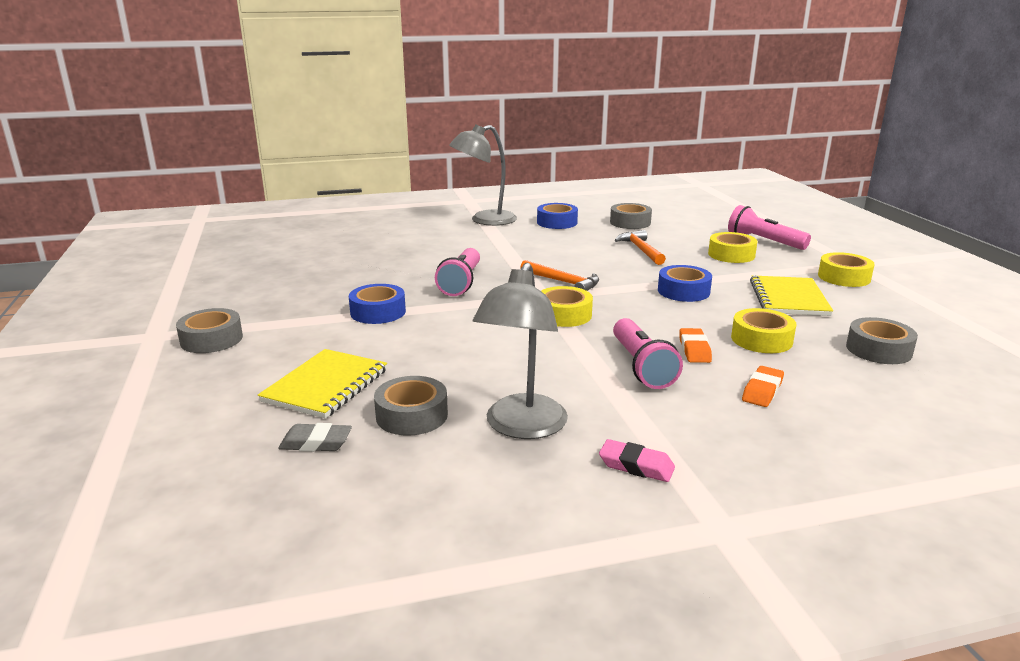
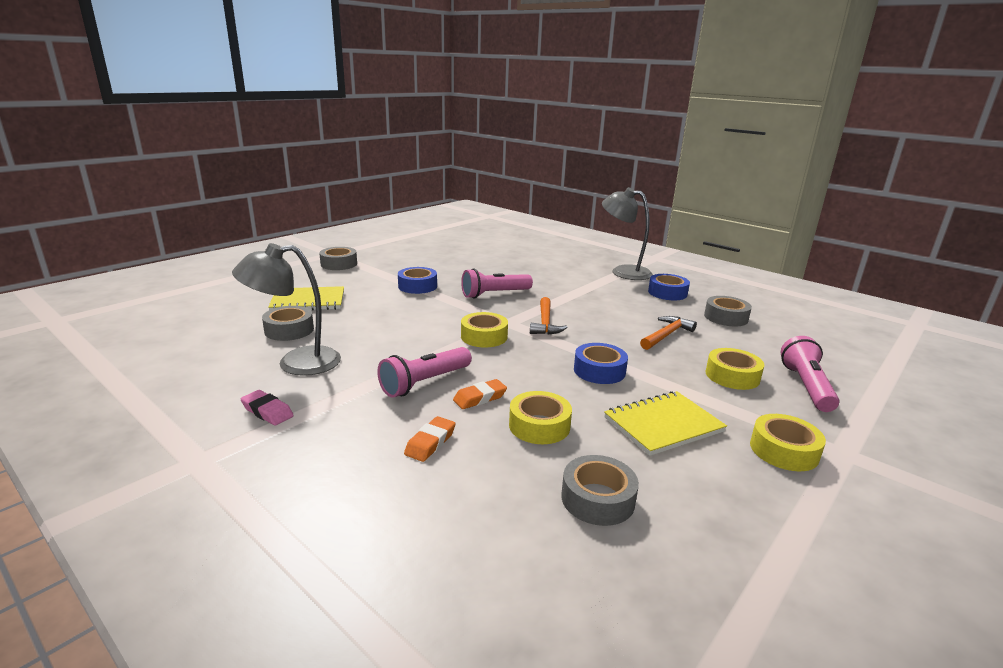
camera: 55 degrees right, 0 degrees up
(316, 443) = (242, 317): grey eraser -> none
(636, 466) = (267, 411): pink eraser -> pink eraser turned 45 degrees counterclockwise
(762, 391) = (430, 443): orange eraser -> orange eraser turned 60 degrees counterclockwise

